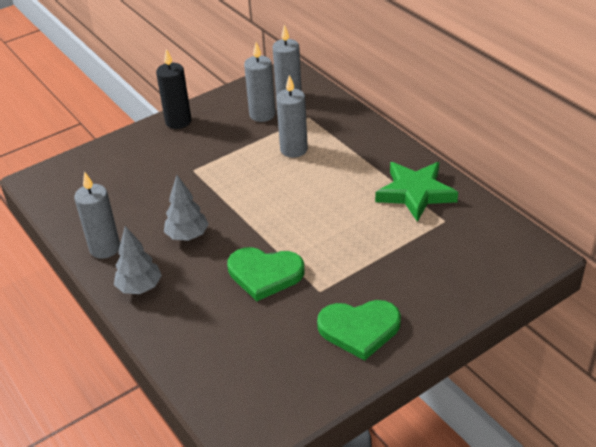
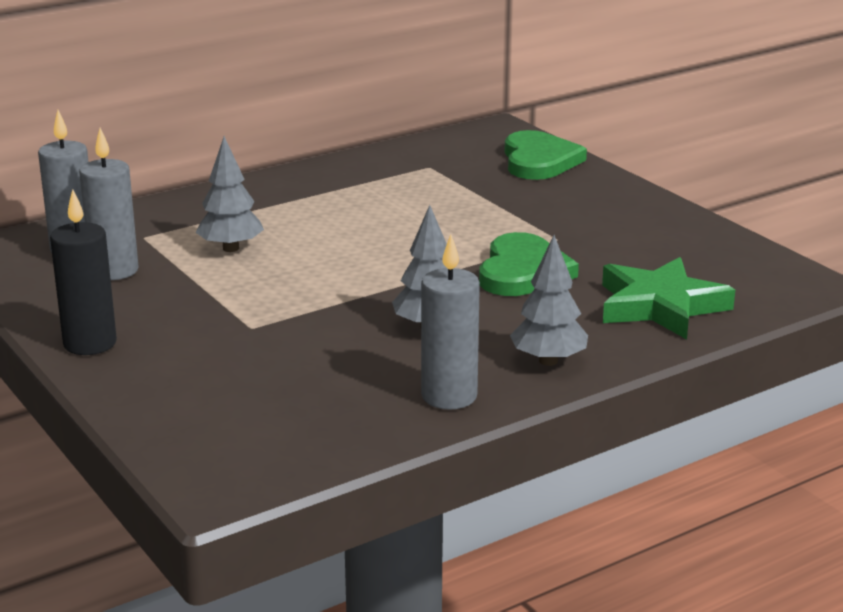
camera: 90 degrees left, 15 degrees down
(294, 149) = (231, 248): grey candle -> grey tree
(359, 329) = (626, 219): green heart -> green heart (539, 160)
(415, 193) = (369, 178): green star -> green star (660, 306)

